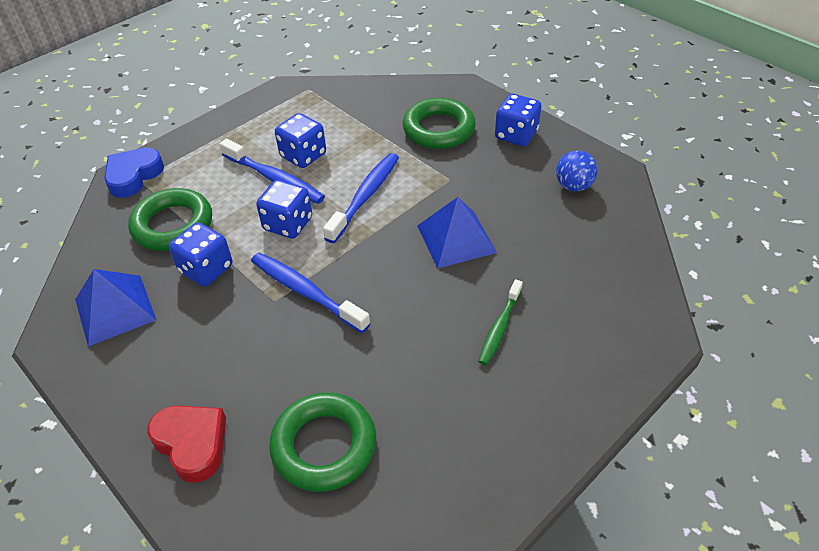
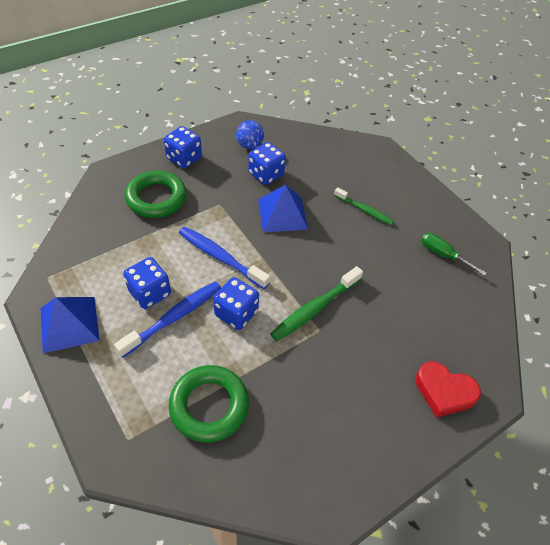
camera: 85 degrees left, 5 degrees up
(115, 309) = (307, 455): blue pyramid -> blue pyramid (69, 324)
(133, 176) = (118, 446): blue heart -> none
(192, 443) = (444, 392): red heart -> red heart turned 120 degrees counterclockwise
(206, 269) = (274, 378): blue dice -> blue dice (266, 174)
(305, 292) = (314, 309): blue toothbrush -> green toothbrush
(324, 446) = (446, 313): green ring -> none
(440, 439) = (443, 255): none -> green screwdriver

